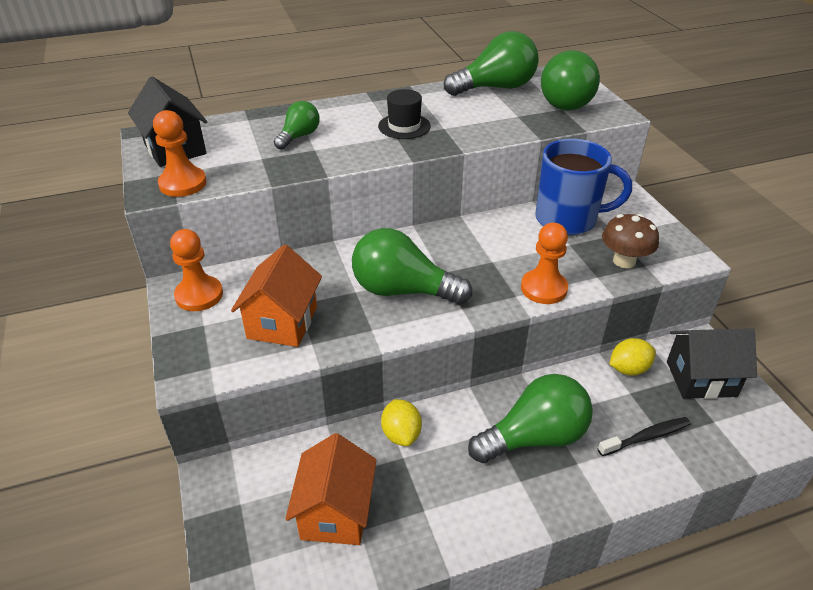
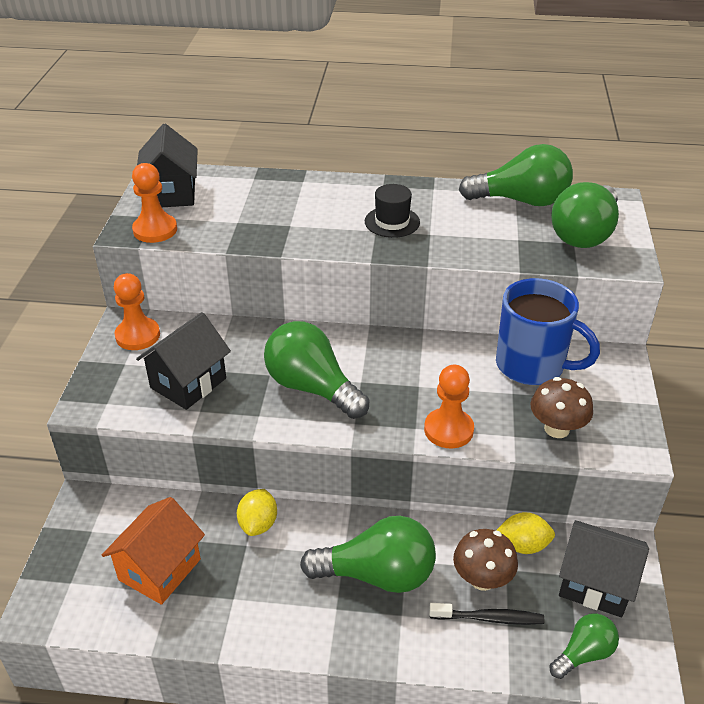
camera: 25 degrees right, 0 degrees up
(282, 322) = (188, 383): orange house -> black house
(299, 136) = (285, 208): green light bulb -> green light bulb (583, 653)
(618, 408) = (482, 579): none -> brown mushroom

